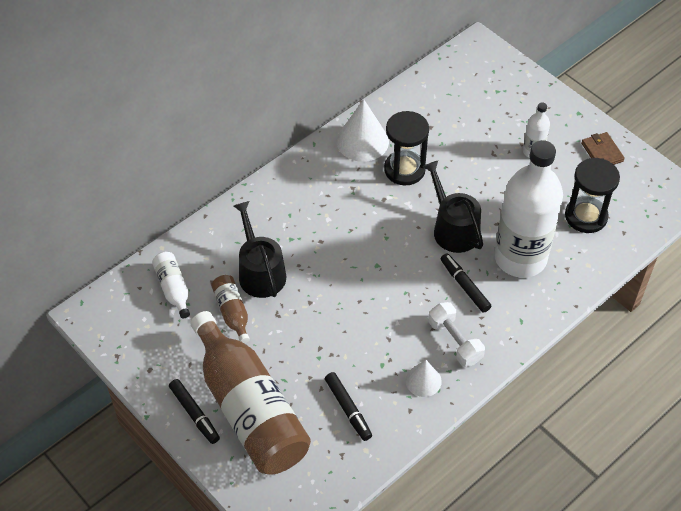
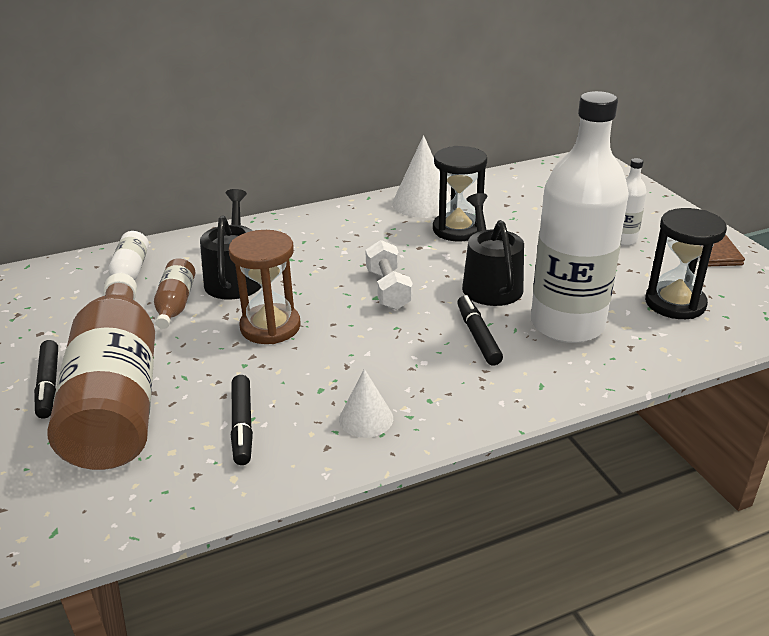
camera: 20 degrees right, 20 degrees down
(316, 316) = (270, 327): none -> brown hourglass
(455, 341) = (434, 387): white dumbbell -> white dumbbell (388, 289)

